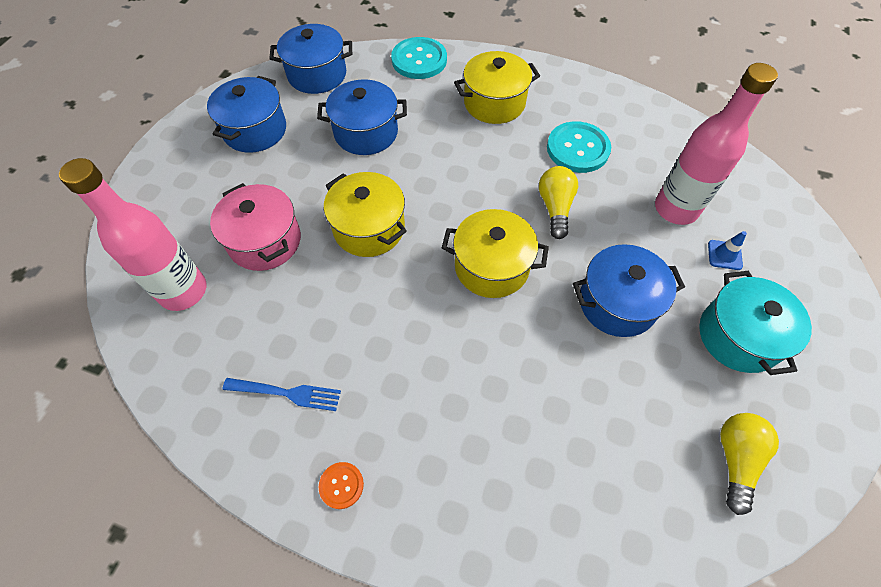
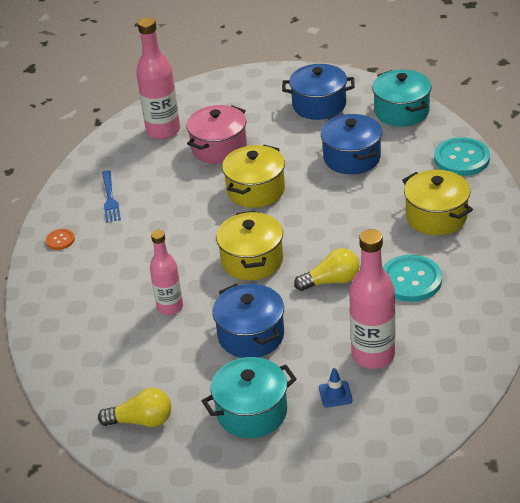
camera: 75 degrees right, 20 degrees down
(317, 74) = (401, 111): blue pot -> turquoise pot
(540, 374) = (170, 307): none -> pink bottle

